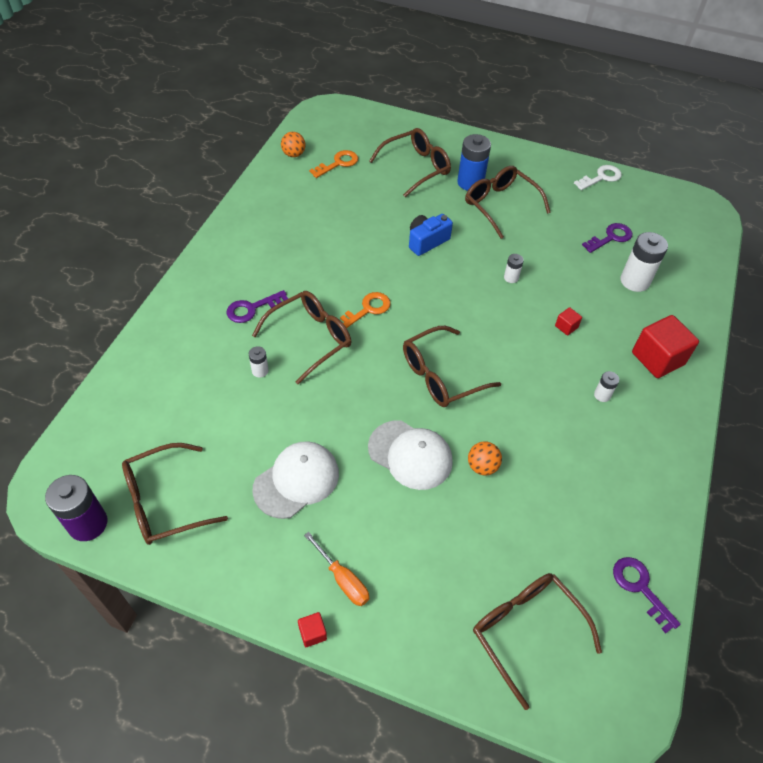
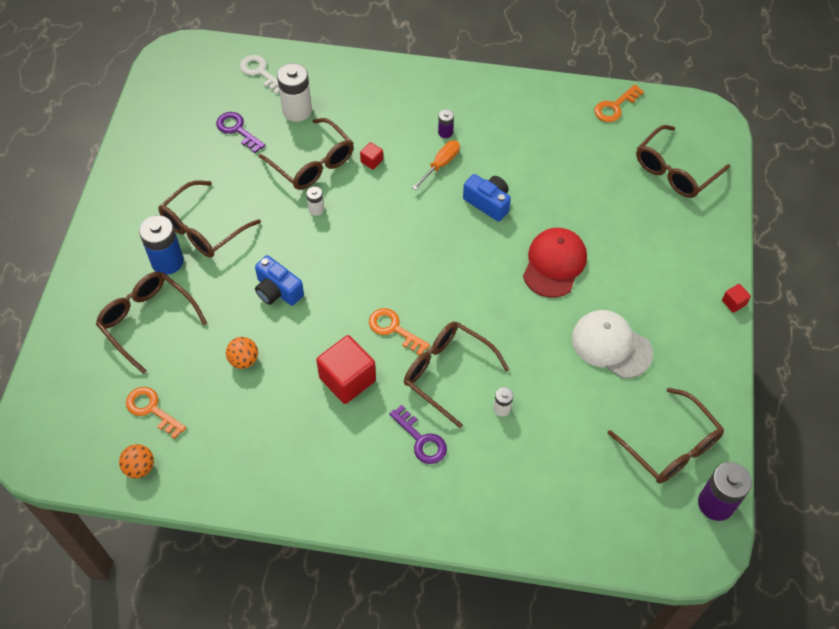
camera: 100 degrees left, 5 degrees up
(343, 579) = (684, 291): orange screwdriver -> orange screwdriver (441, 164)
(410, 455) = (554, 264): white cap -> red cap
(440, 375) = (460, 253): brown glasses -> brown glasses (313, 164)
(482, 466) = (547, 211): orange ball -> orange ball (244, 360)
(500, 413) = (488, 203): none -> blue camera
(601, 177) = (138, 140): white key -> white key (260, 72)
(602, 395) = (445, 132): white battery -> purple battery
(640, 588) = (615, 107): purple key -> orange key
(657, 359) = (392, 94): red cube -> red cube (347, 379)

